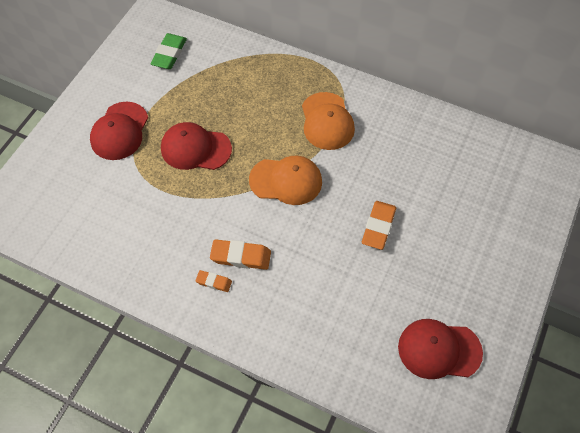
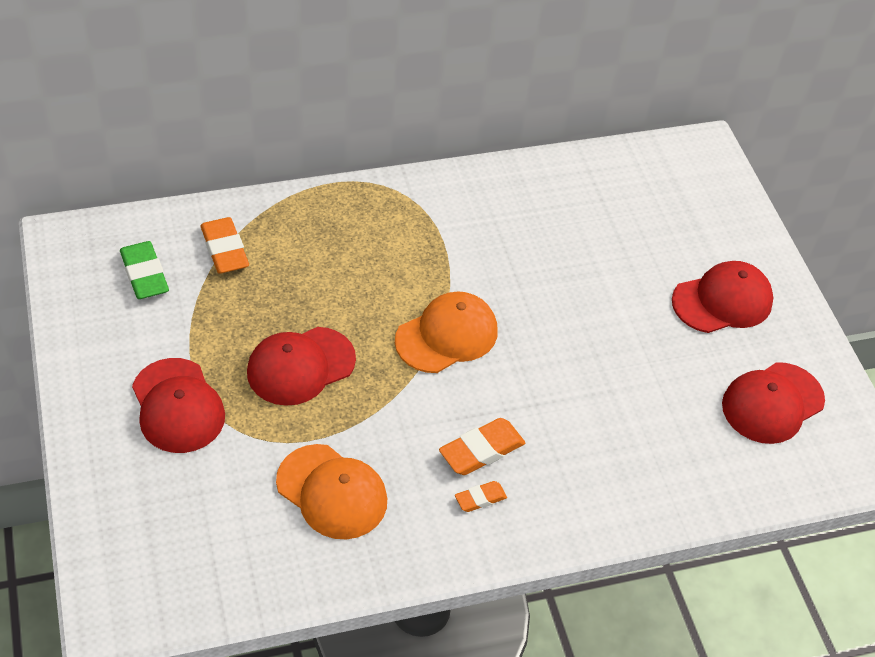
camera: 45 degrees left, 10 degrees down
(327, 121) = (425, 242): orange cap -> orange cap (332, 492)
(378, 227) = (595, 321): orange eraser -> orange eraser (225, 250)
(471, 266) = (722, 301): none -> red cap

